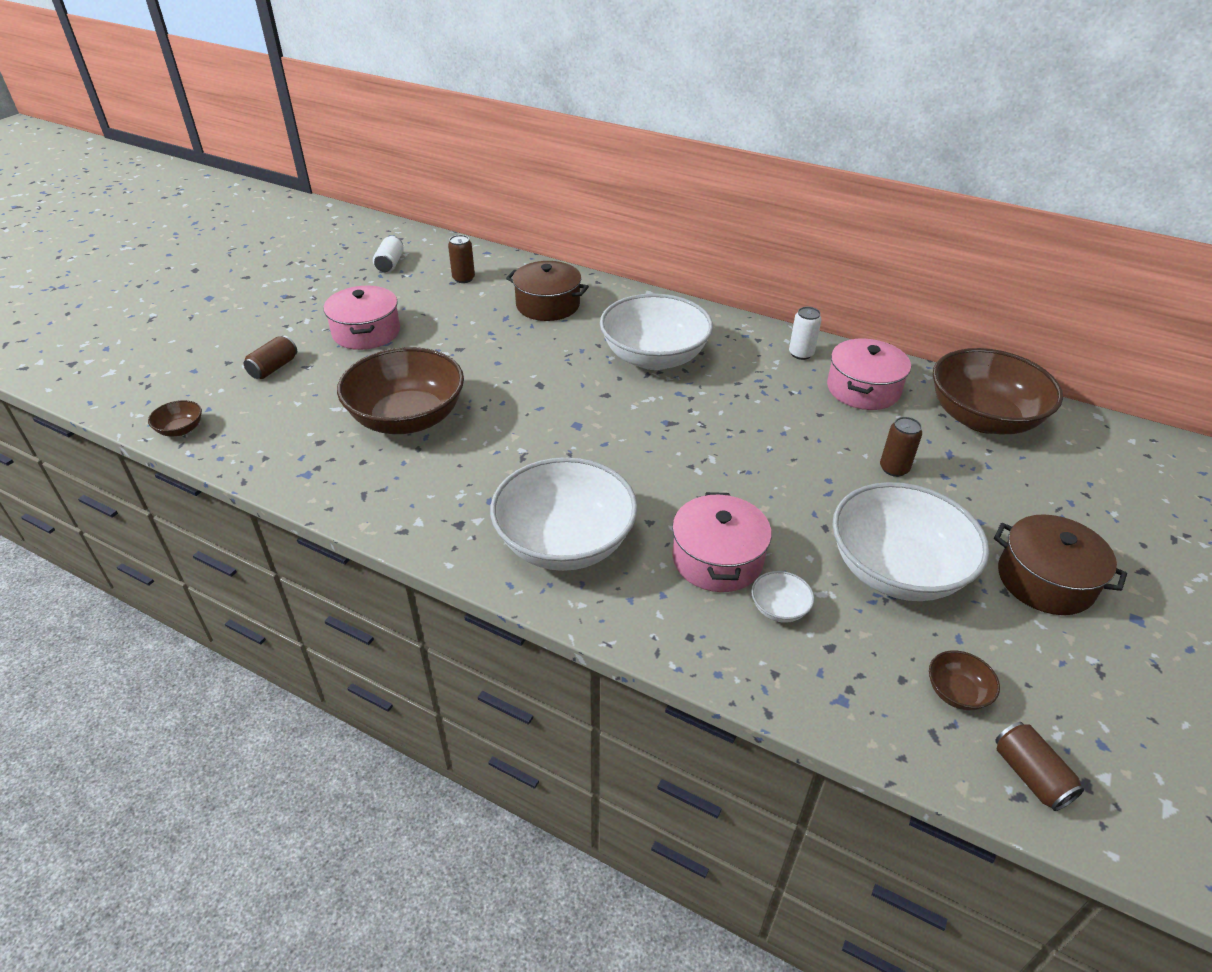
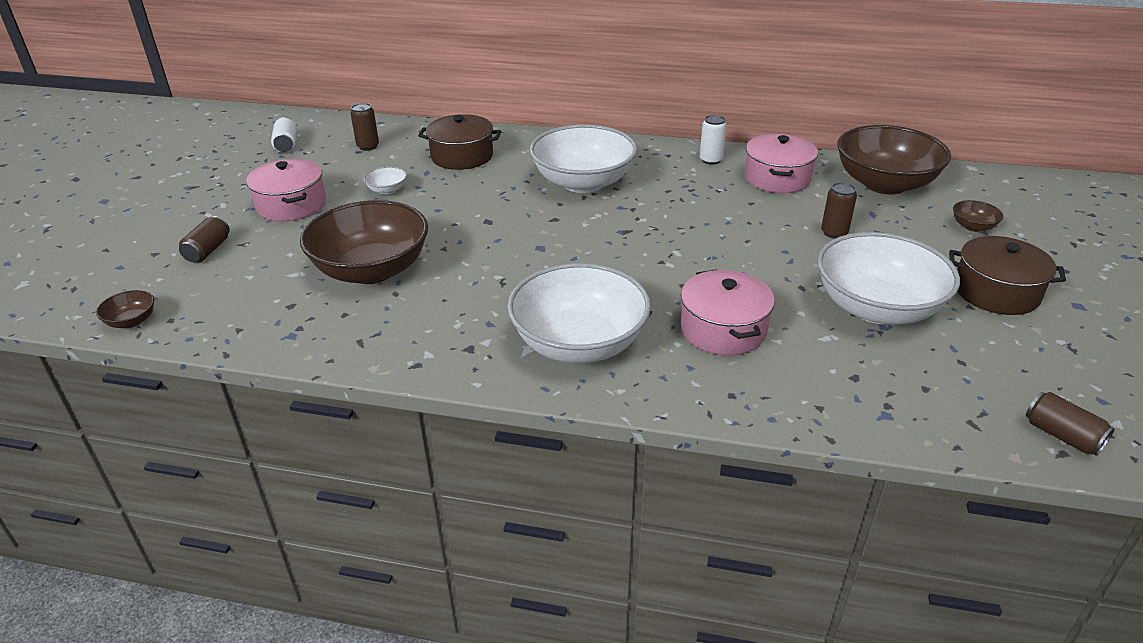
camera: 15 degrees left, 5 degrees down
(779, 609) = (796, 357): white bowl -> white bowl (387, 190)
(957, 692) = (973, 388): brown bowl -> brown bowl (973, 226)

